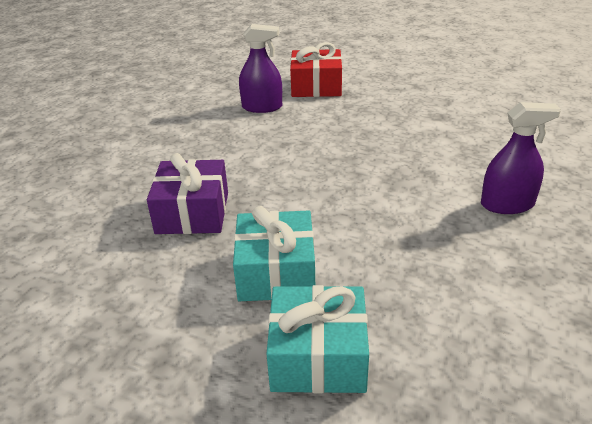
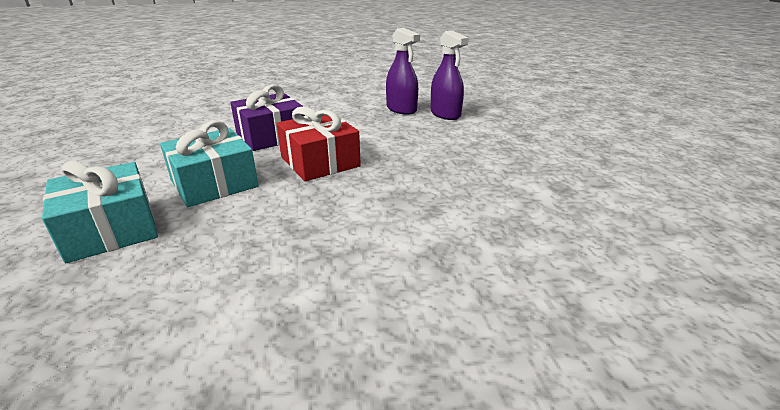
camera: 55 degrees right, 5 degrees down
(316, 86) = (514, 121): red gift -> red gift (320, 162)
(507, 204) = (426, 276): purple spray bottle -> purple spray bottle (401, 109)

